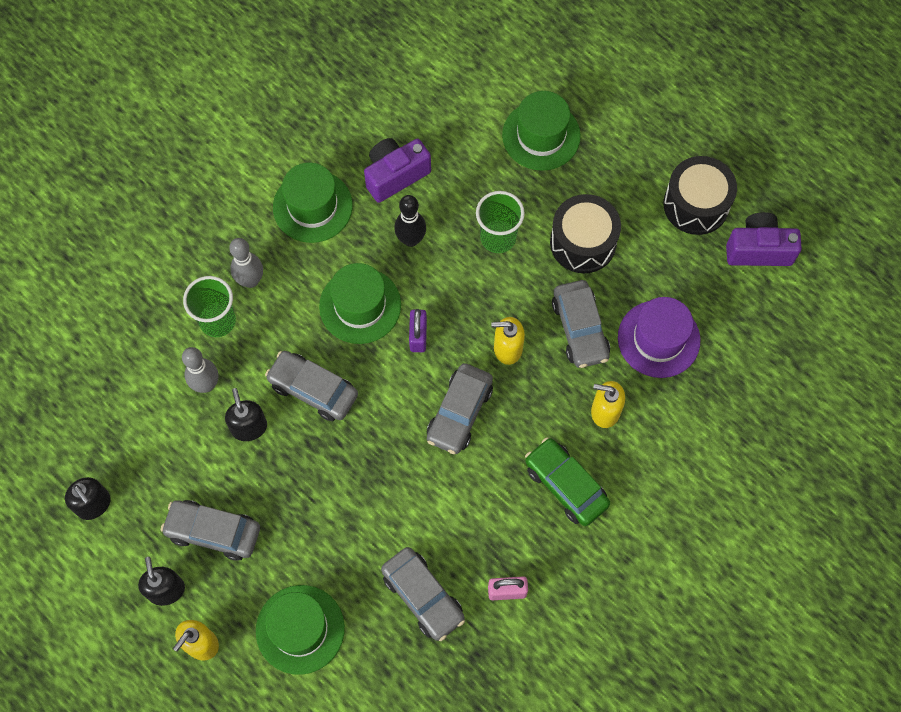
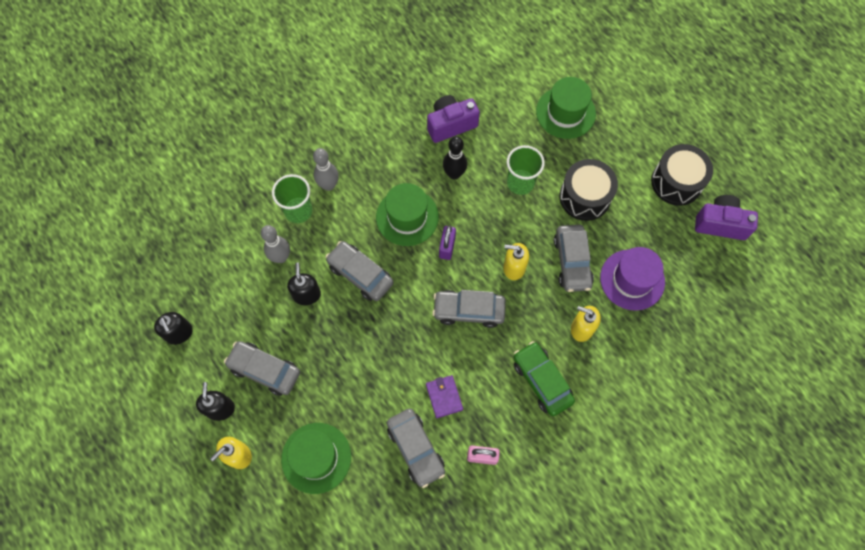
camera: 10 degrees right, 0 degrees up
(312, 206) = (385, 138): green hat -> none
(447, 526) = (444, 397): none -> purple wallet
(459, 413) = (468, 311): grey car -> grey car turned 60 degrees clockwise

